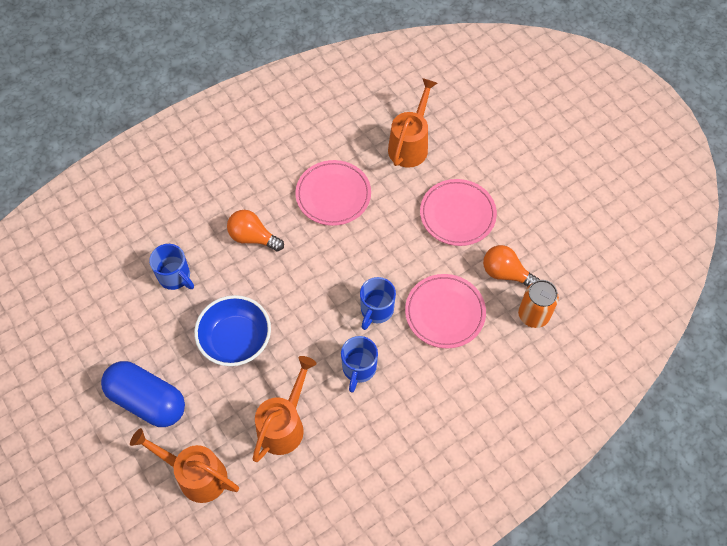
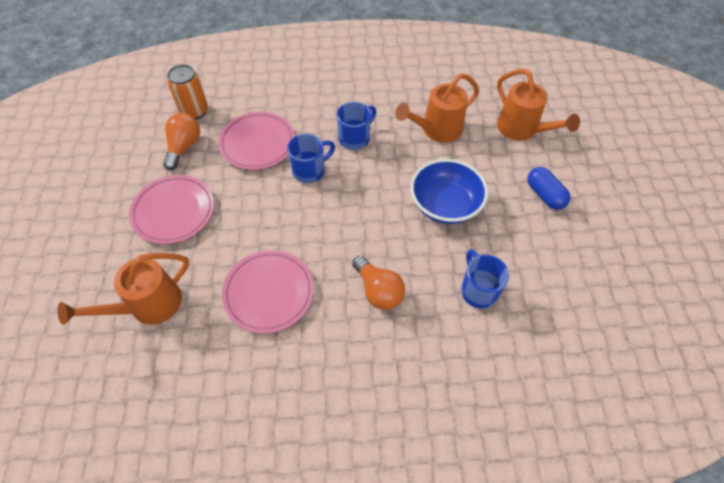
camera: 150 degrees left, 5 degrees down
(147, 400) = (544, 195): blue capsule -> blue capsule, size x0.59
(505, 273) = (184, 147): orange light bulb -> orange light bulb turned 135 degrees counterclockwise

